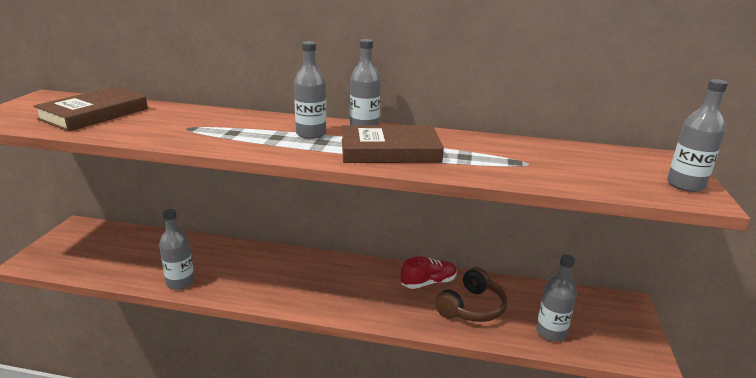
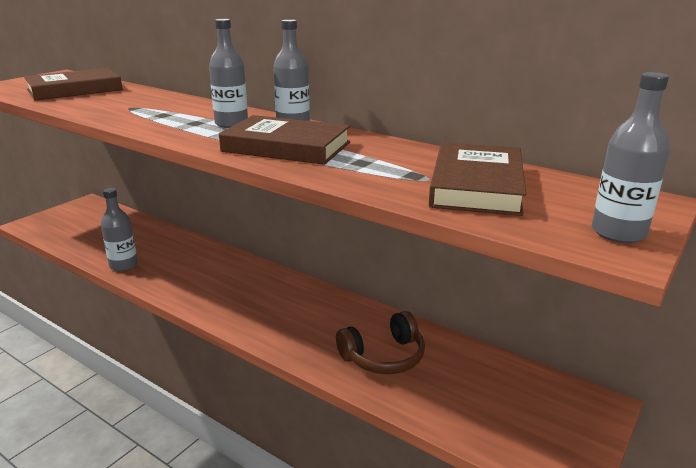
camera: 25 degrees right, 0 degrees up
(428, 283) = (357, 319): red shoe -> none
(551, 332) = (457, 409): grey bottle -> none
(565, 163) = (477, 185): none -> brown book

